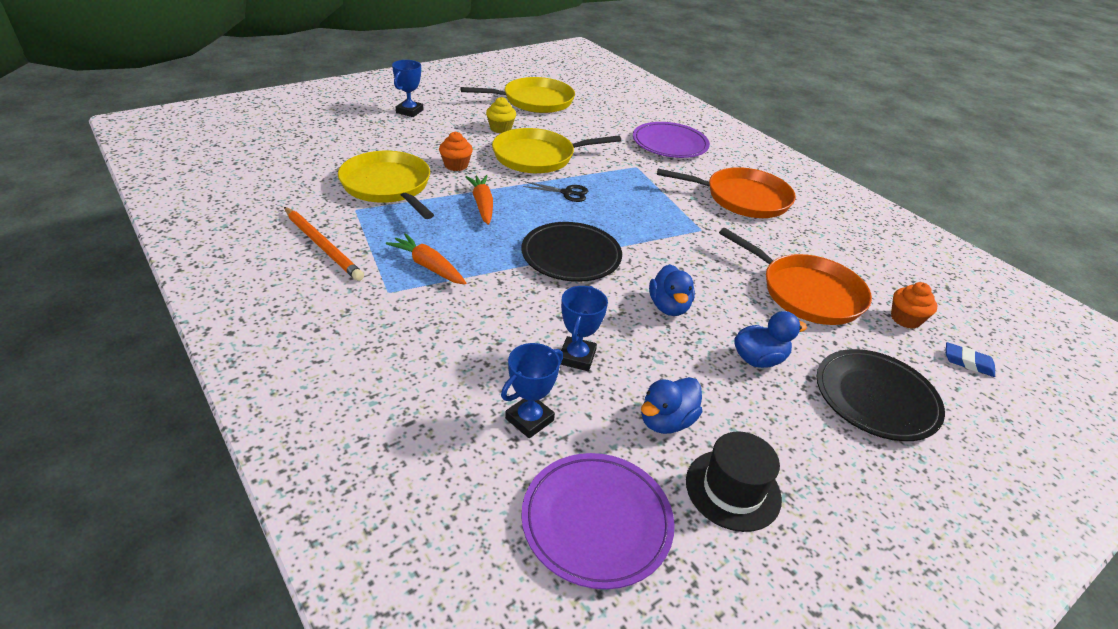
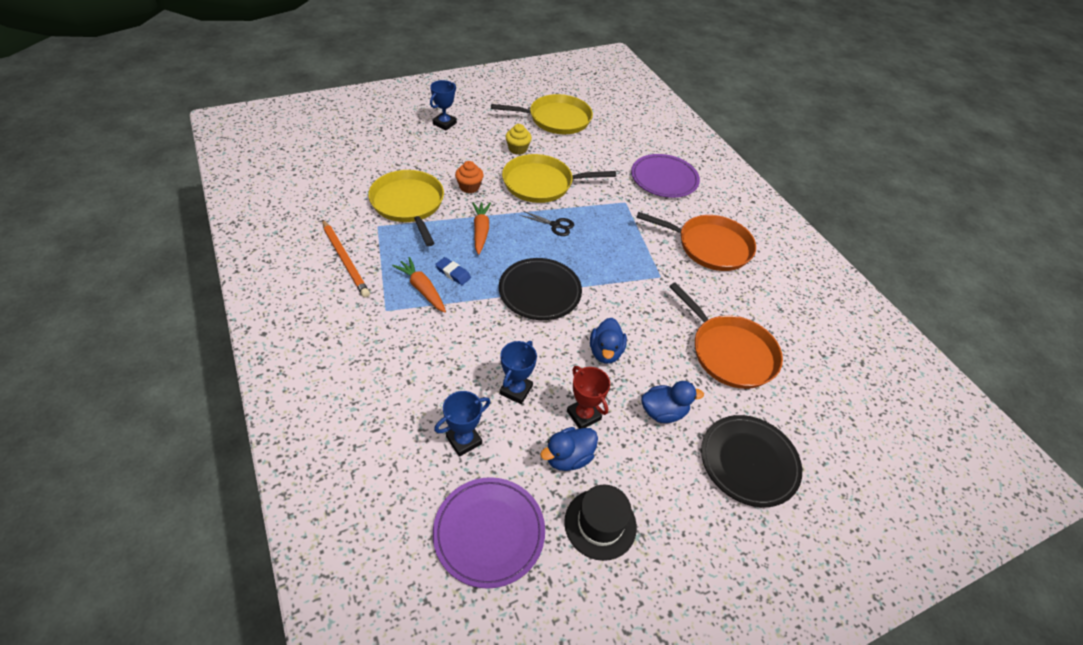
camera: 10 degrees right, 10 degrees up
(668, 374) = (583, 415): none -> red trophy
(905, 319) = (808, 390): orange cupcake -> none
(968, 362) = (845, 440): blue eraser -> blue eraser (453, 273)

